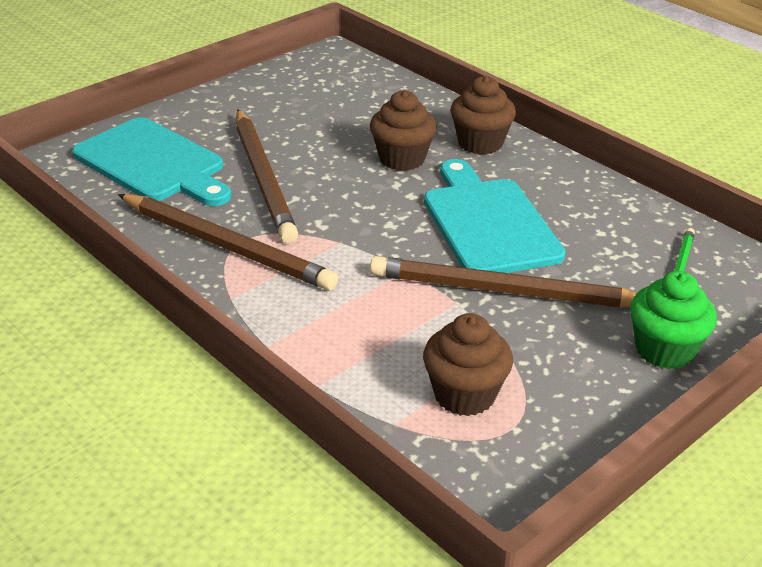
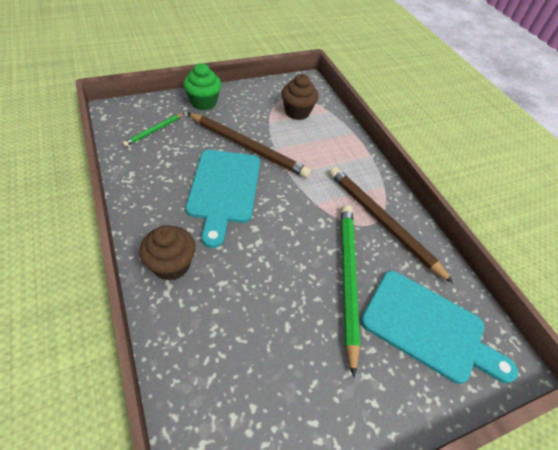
camera: 165 degrees left, 15 degrees up
(153, 163) = (428, 327): turquoise cutting board -> turquoise cutting board turned 150 degrees clockwise
(264, 178) = (347, 279): brown pencil -> green pencil
(402, 159) = (240, 267): brown cupcake -> none

